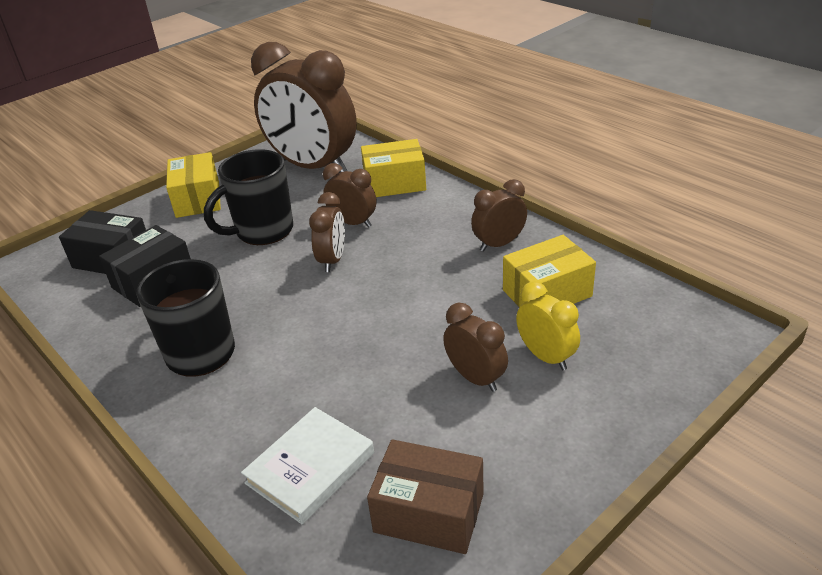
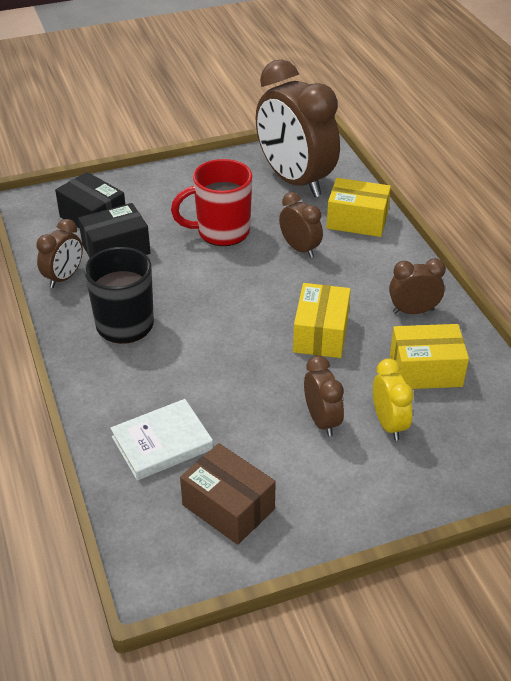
camera: 20 degrees right, 5 degrees up
(198, 199) = (183, 183): yellow box -> yellow box (321, 334)
(262, 231) = (221, 232): black mug -> red mug
(332, 260) = (264, 278): brown clock -> brown clock (64, 277)

